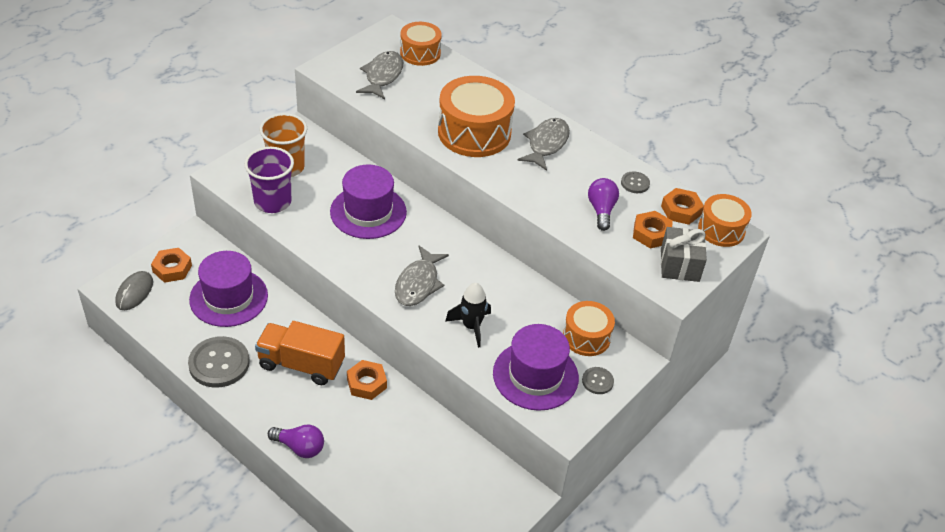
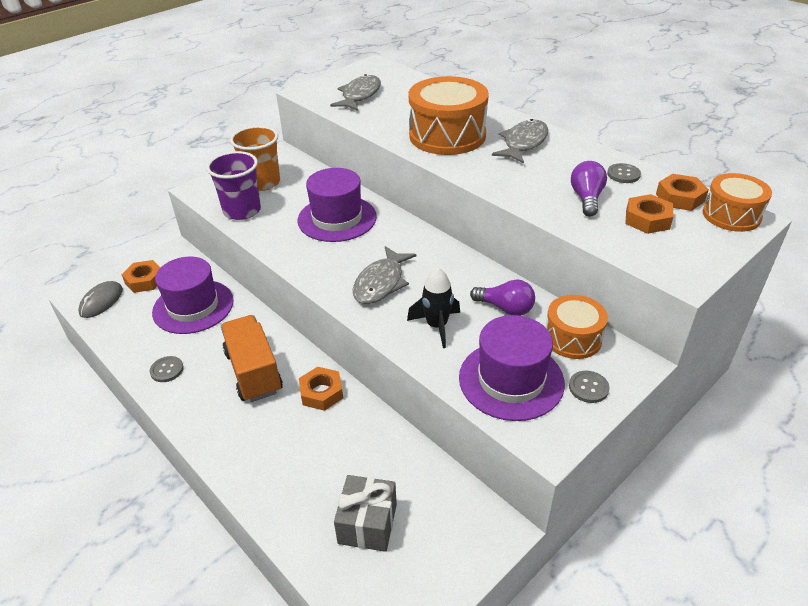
camera: 10 degrees right, 5 degrees down
(219, 363) = (167, 370): grey button -> grey button, size x0.50
(299, 447) = (234, 462): purple light bulb -> purple light bulb (505, 308)
(301, 364) = (254, 372): orange truck -> orange truck turned 45 degrees clockwise
(420, 53) = (399, 79): orange drum -> none
(679, 265) = (686, 250): grey gift -> grey gift (367, 523)

